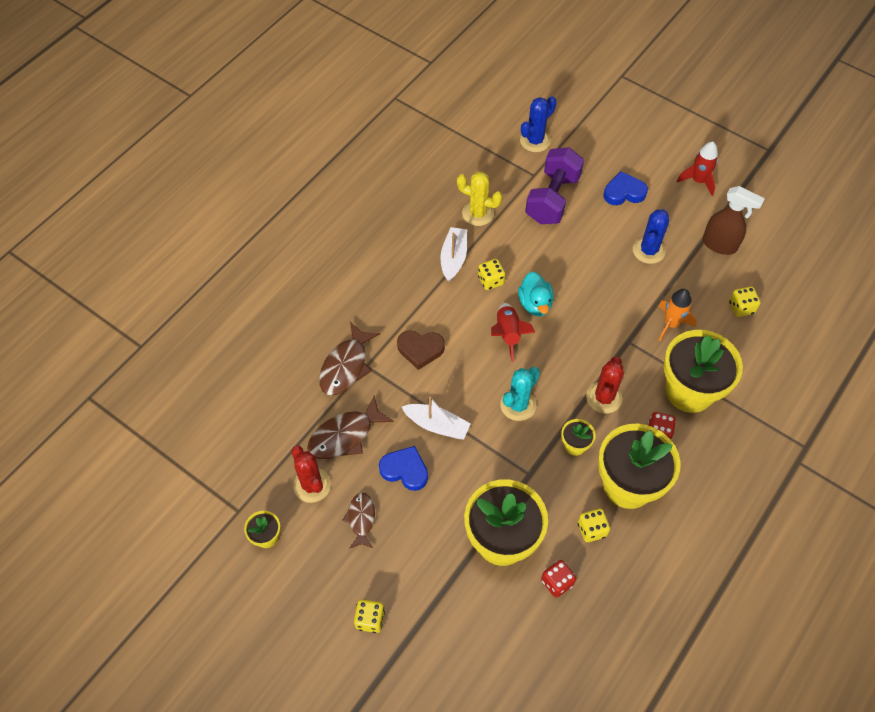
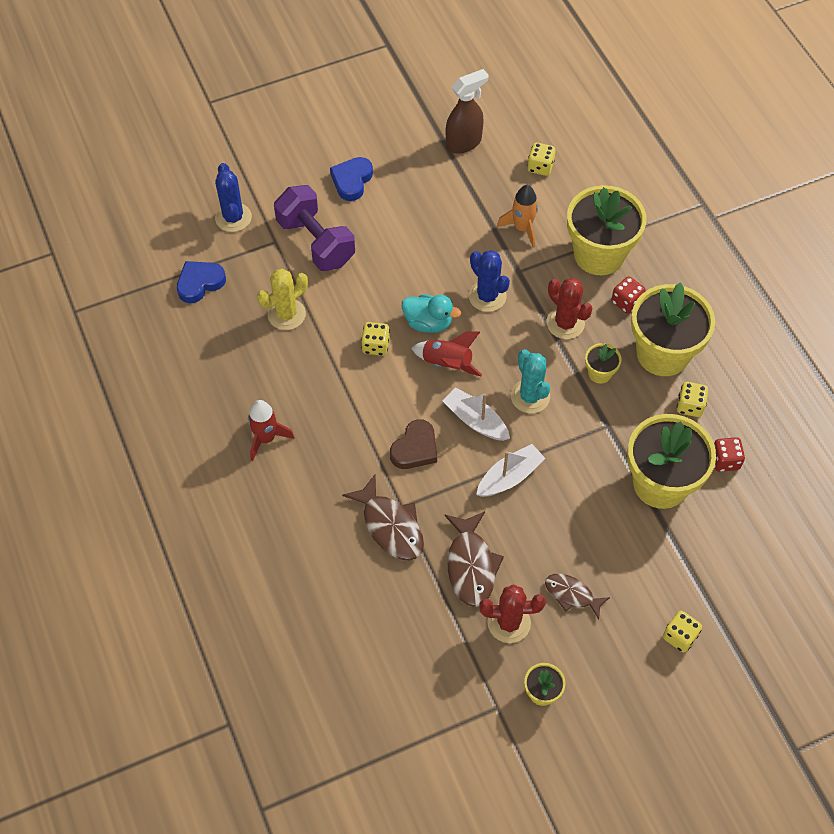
camera: 60 degrees left, 0 degrees up
(405, 470) = (541, 529): blue heart -> blue heart (200, 283)
(453, 258) = (326, 364): white boat -> white boat (475, 420)
(648, 250) = (432, 199): blue cactus -> blue cactus (487, 296)
(698, 181) = (382, 117): red rocket -> red rocket (266, 438)

